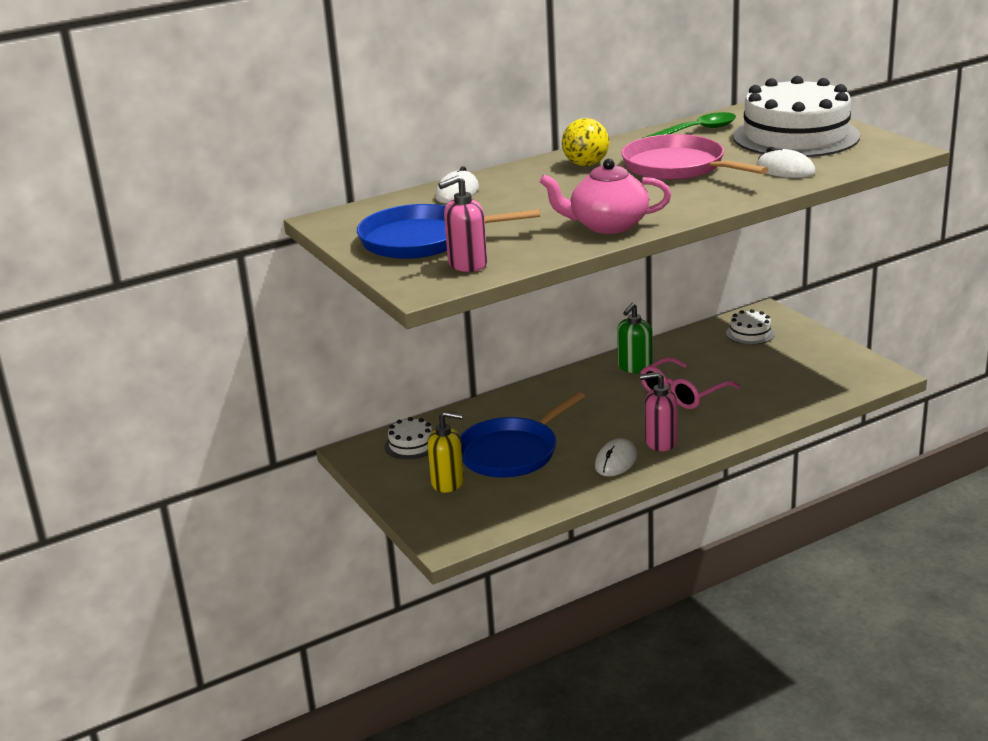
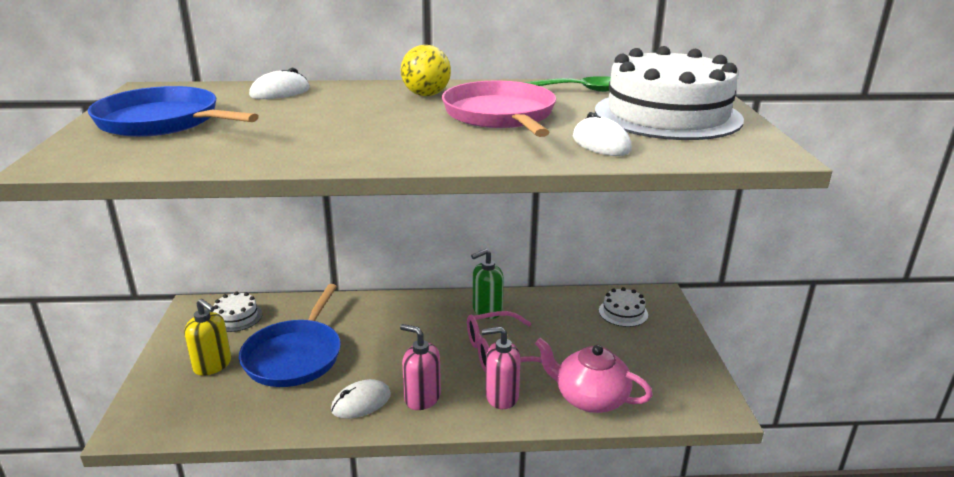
camera: 25 degrees right, 0 degrees up
(467, 264) = (138, 152): pink soap dispenser -> pink soap dispenser (501, 396)
(512, 452) = (295, 355): blue pan -> blue pan turned 60 degrees counterclockwise
(607, 225) = (328, 151): pink teapot -> pink teapot (590, 398)

